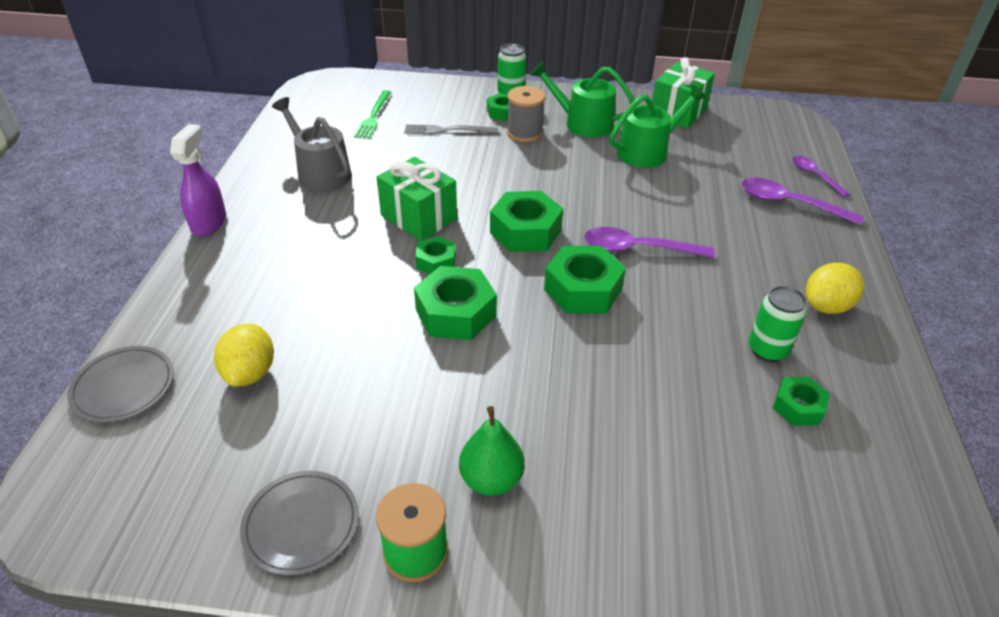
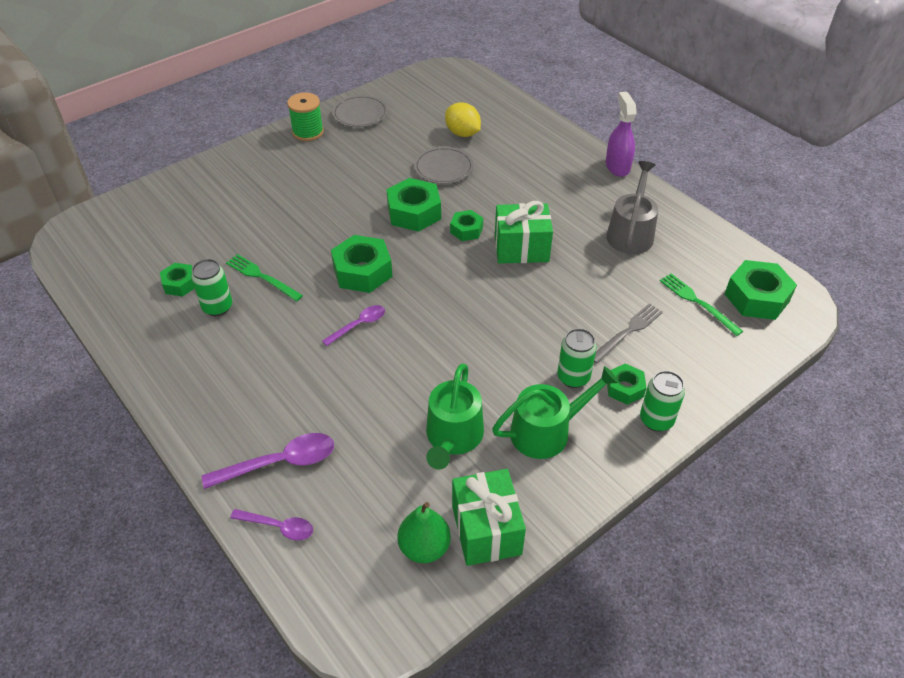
camera: 135 degrees right, 5 degrees up
(123, 387) = (500, 101): grey plate -> grey plate (443, 168)
(209, 223) = (617, 166): purple spray bottle -> purple spray bottle turned 150 degrees counterclockwise
(320, 173) = (631, 233): grey watering can -> grey watering can turned 75 degrees counterclockwise
(491, 479) = (306, 165): green pear -> green pear (424, 547)
(524, 133) = (573, 377): grey spool -> green can
(525, 231) = (445, 286): green nut -> green nut (756, 297)
(638, 249) = (358, 325): purple spoon -> purple spoon, size x0.63
(693, 352) = (262, 277): none -> green fork
(826, 306) = (194, 367): yellow lemon -> none

